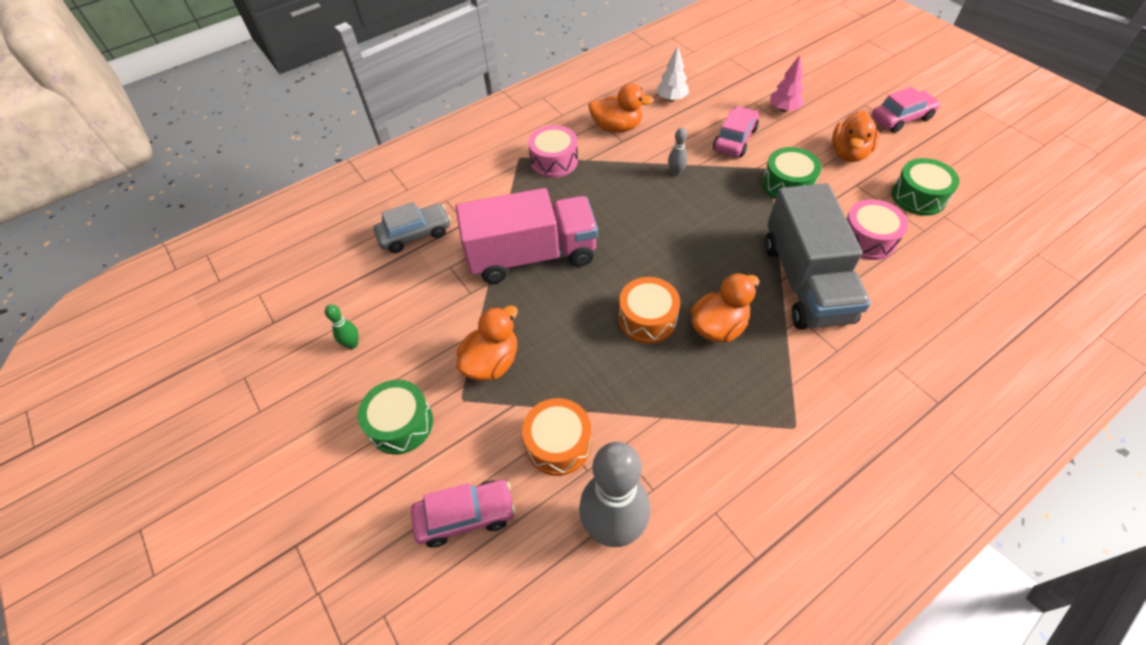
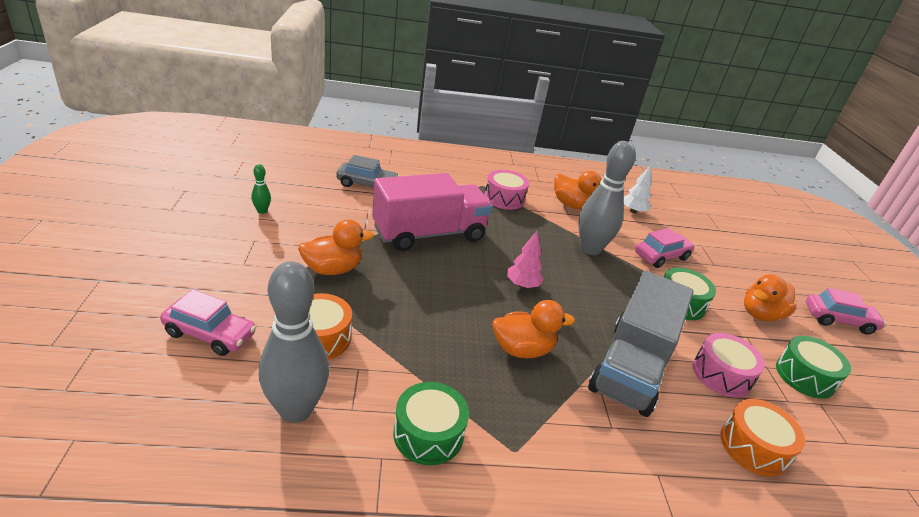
camera: 25 degrees right, 20 degrees down
(401, 424) = (237, 263): green drum -> green drum (428, 434)
(532, 255) = (429, 234): pink truck -> pink truck turned 45 degrees counterclockwise
(647, 318) = (471, 312): orange drum -> orange drum (753, 447)
(676, 172) = (590, 249): grey bowling pin -> grey bowling pin, size x2.37
(784, 109) = (725, 261): pink tree -> pink tree (522, 285)

